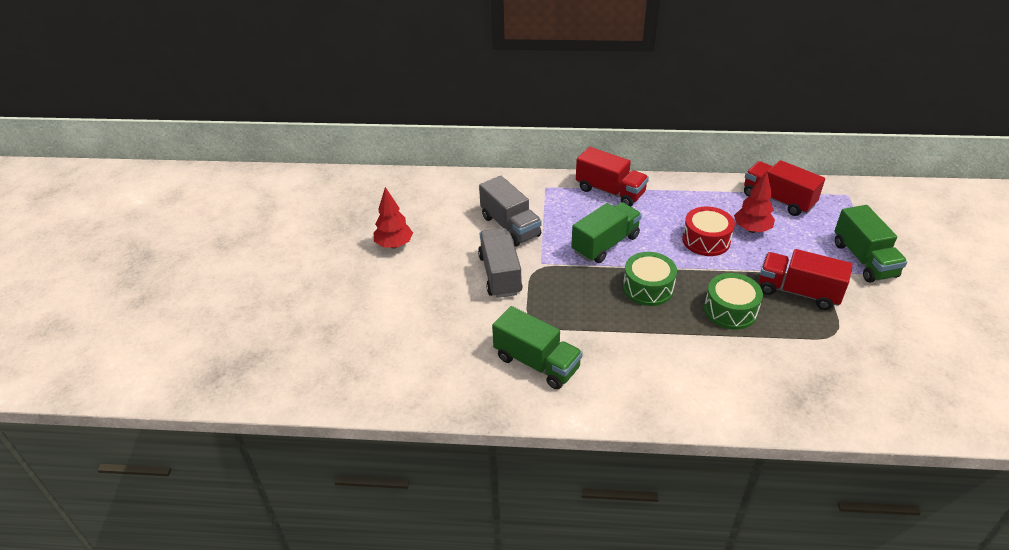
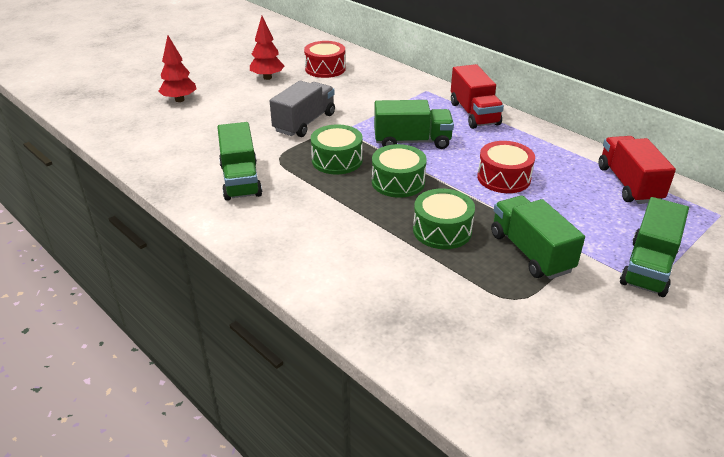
camera: 40 degrees right, 5 degrees down
(431, 207) = (325, 69): none -> red drum
(510, 226) = (360, 101): grey truck -> none
(579, 296) = (337, 160): none -> green drum
(751, 229) = (562, 191): red tree -> red tree (179, 100)
(798, 292) = (530, 252): red truck -> green truck

